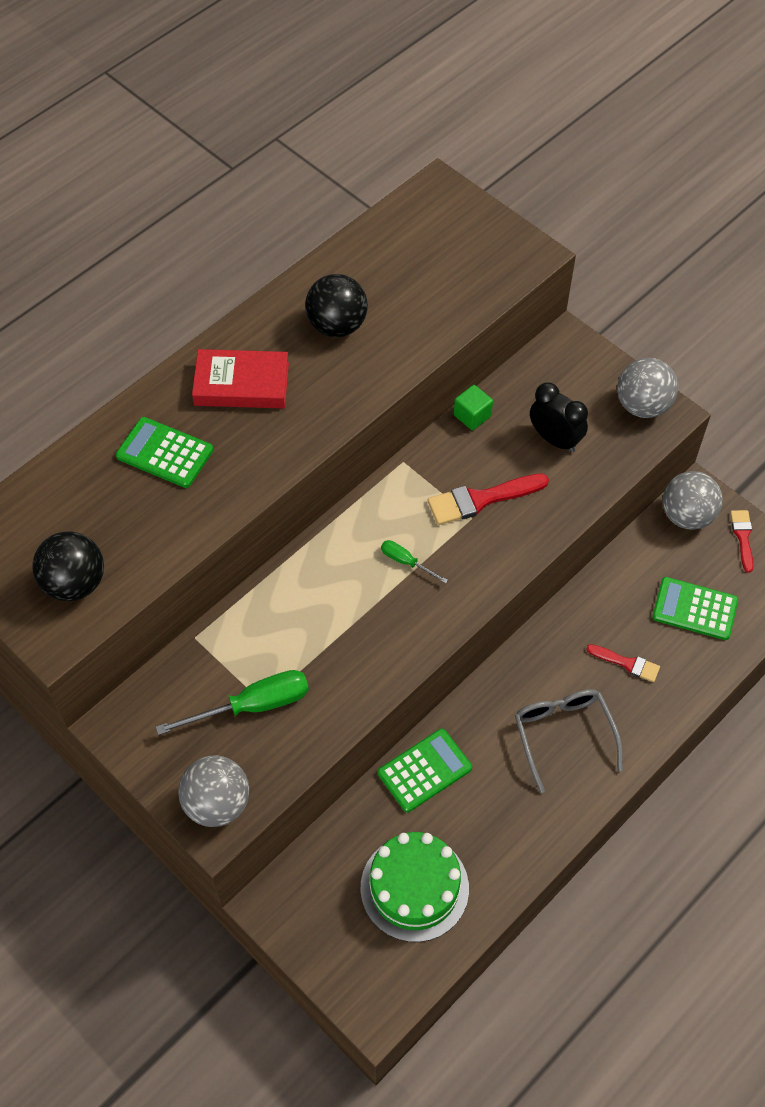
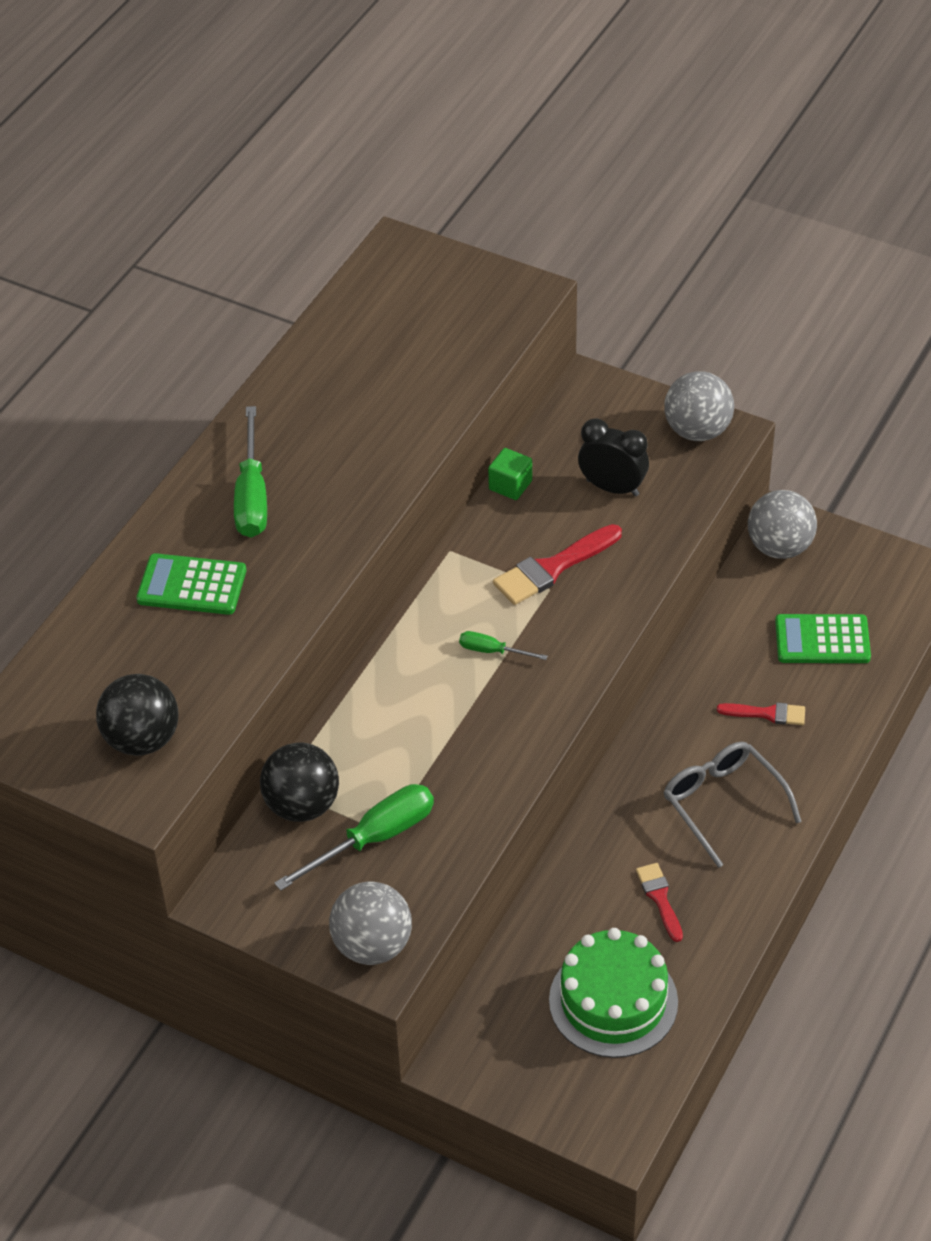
camera: 15 degrees left, 10 degrees down
(241, 384) = (252, 496): red book -> green screwdriver
(337, 325) = (337, 412): black ball -> black ball (302, 805)
(424, 770) = (580, 880): green calculator -> none
(742, 537) = (849, 554): red brush -> red brush (660, 898)

